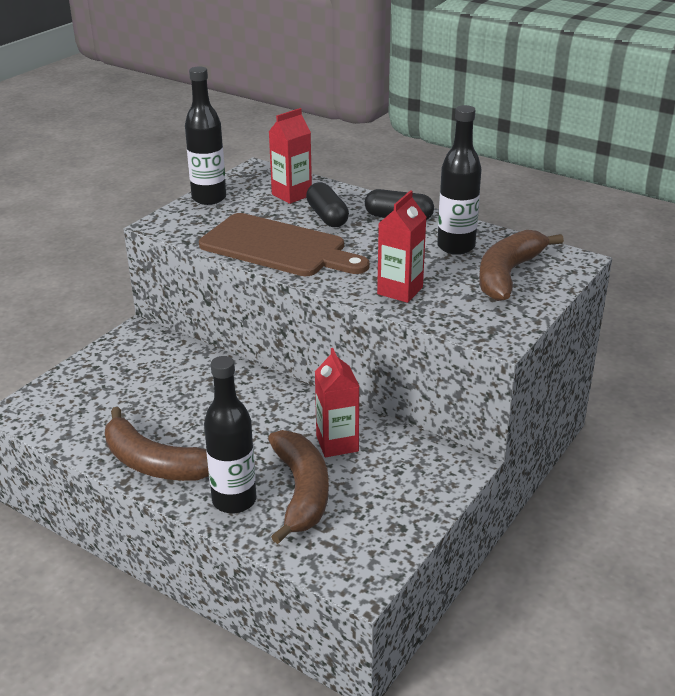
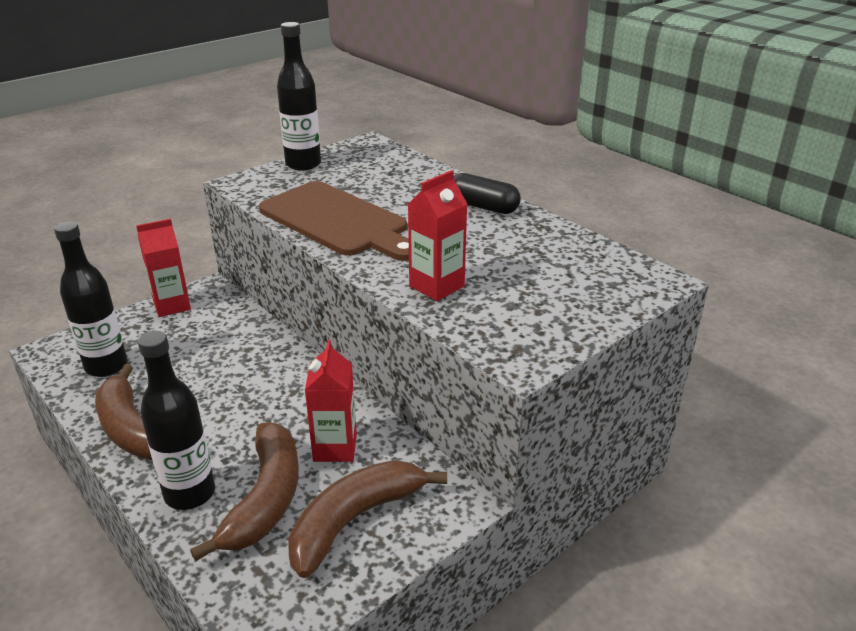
camera: 15 degrees right, 0 degrees up
(291, 195) = (386, 170): red carton -> red carton (172, 305)
(327, 216) = (408, 196): black capsule -> none
(456, 247) = (528, 246): black bottle -> black bottle (106, 366)
(508, 274) = (571, 286): brown banana -> brown banana (354, 520)

